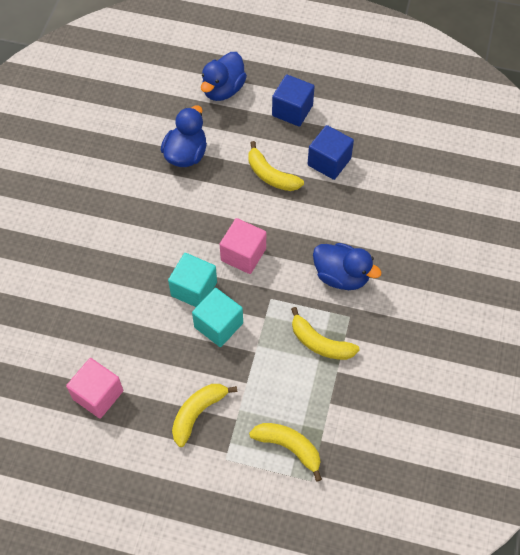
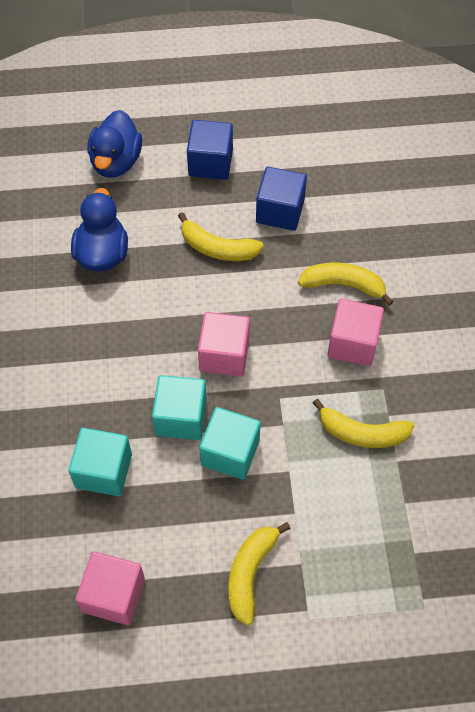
camera: 20 degrees left, 0 degrees up
(125, 308) = (104, 471): none -> turquoise cube
(289, 447) = (379, 575): yellow banana -> yellow banana (343, 285)
(341, 276) = (352, 343): blue duck -> pink cube

